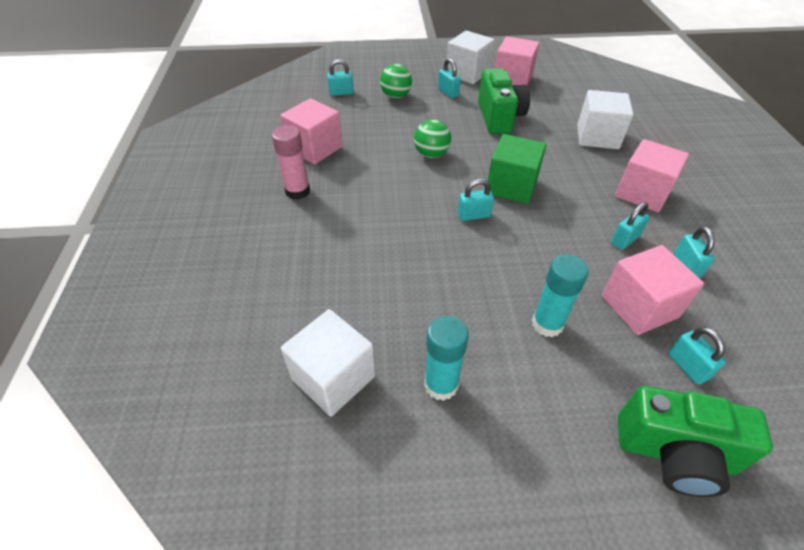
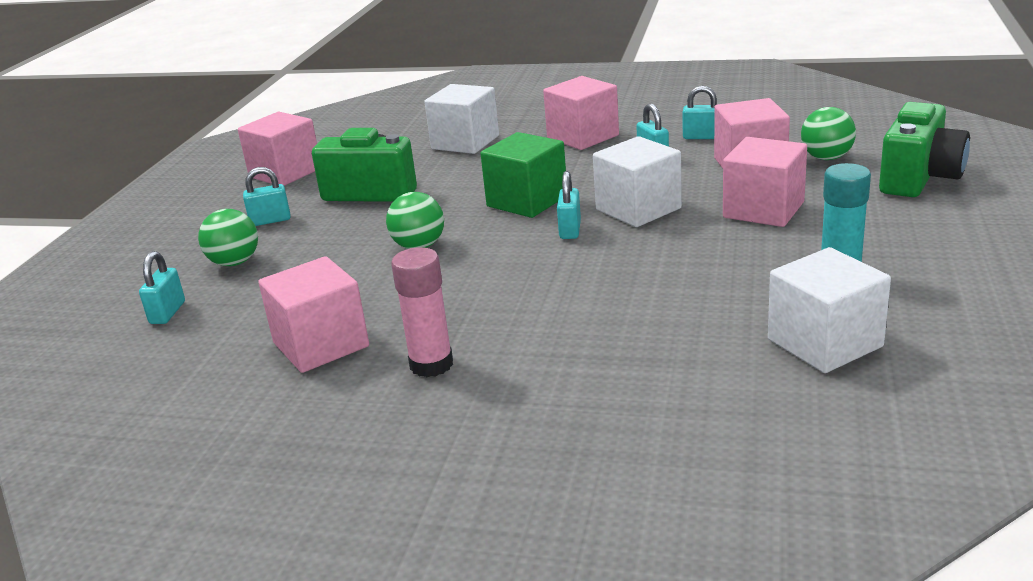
camera: 70 degrees left, 20 degrees down
(467, 73) = (232, 201): white cube -> white cube (638, 209)
(547, 324) = (763, 210): turquoise glue stick -> pink cube
(687, 366) = (826, 158): turquoise padlock -> green ball

